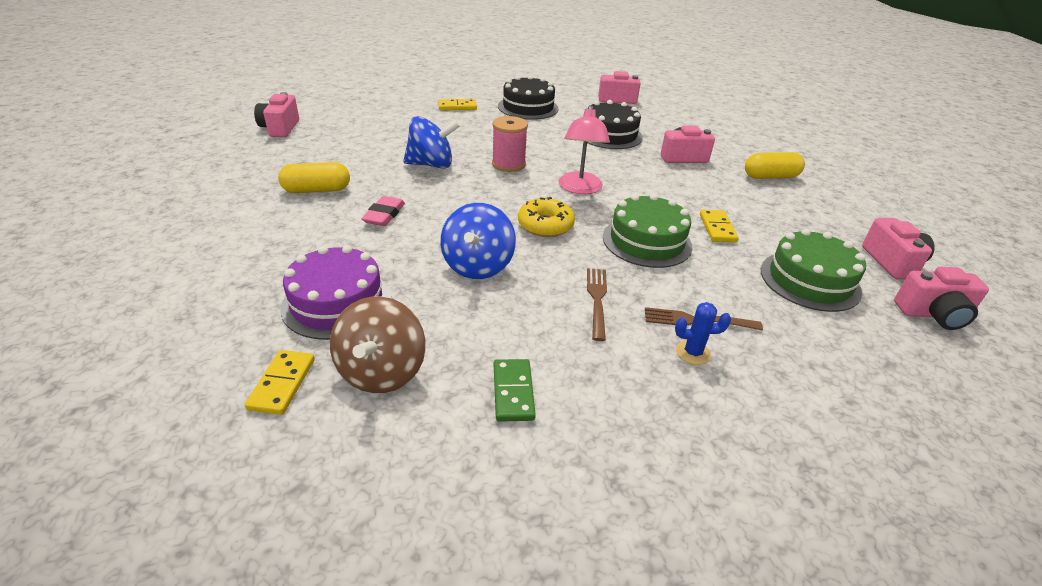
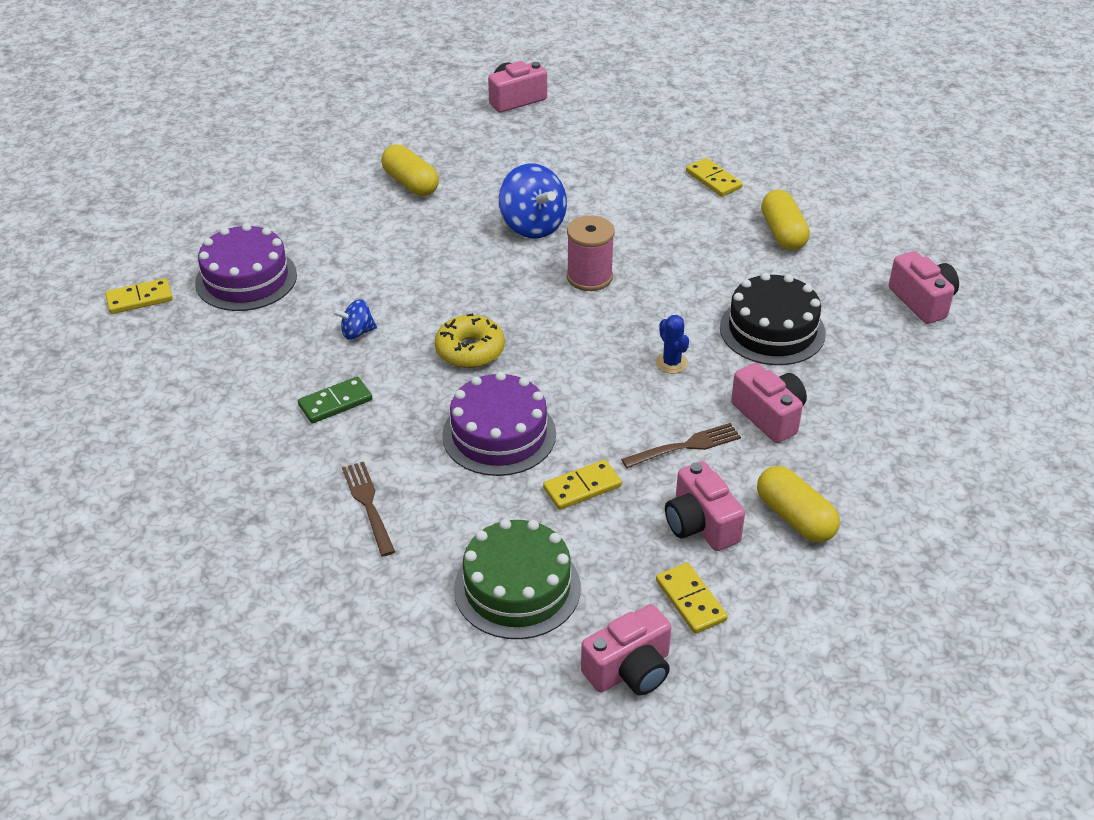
camera: 65 degrees right, 5 degrees up
(382, 371) = (179, 338): brown spinning top -> none
(384, 215) = (400, 241): pink eraser -> none
(478, 266) = (357, 332): blue spinning top -> blue spinning top, size x0.52
(513, 392) = (195, 414): green domino -> green domino (335, 402)
(528, 107) = (783, 233): black cake -> yellow capsule
(580, 189) = (580, 350): pink lamp -> none
(597, 300) = (355, 427): brown fork -> brown fork (685, 446)
(647, 241) = (499, 434): green cake -> purple cake
(693, 353) = (313, 511): blue cactus -> blue cactus (671, 363)
(832, 225) = (690, 600): none -> yellow domino
(933, 314) = (522, 712): pink camera -> pink camera (700, 524)

